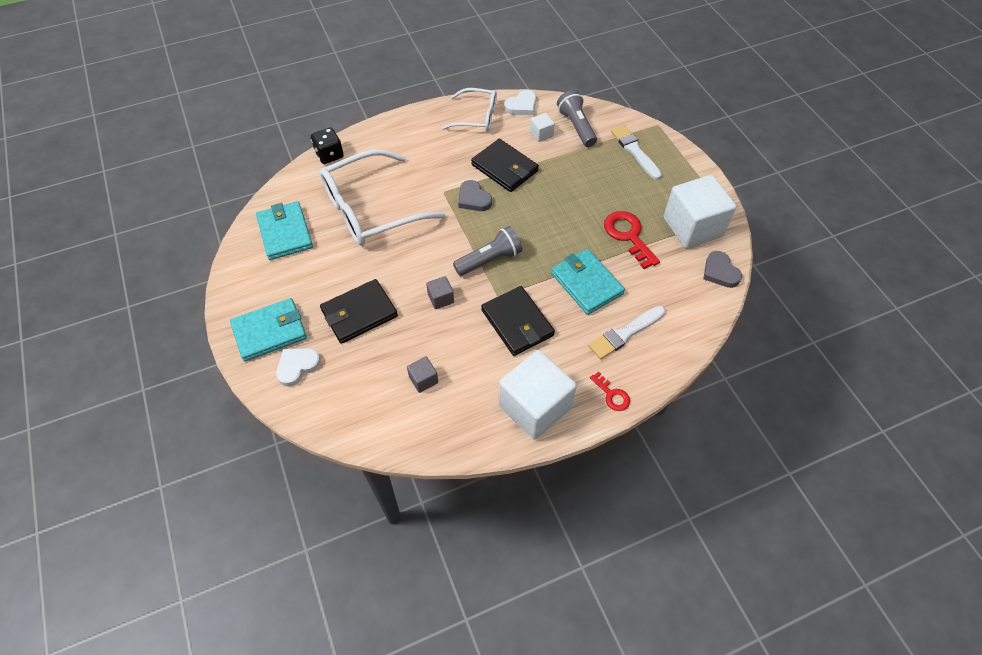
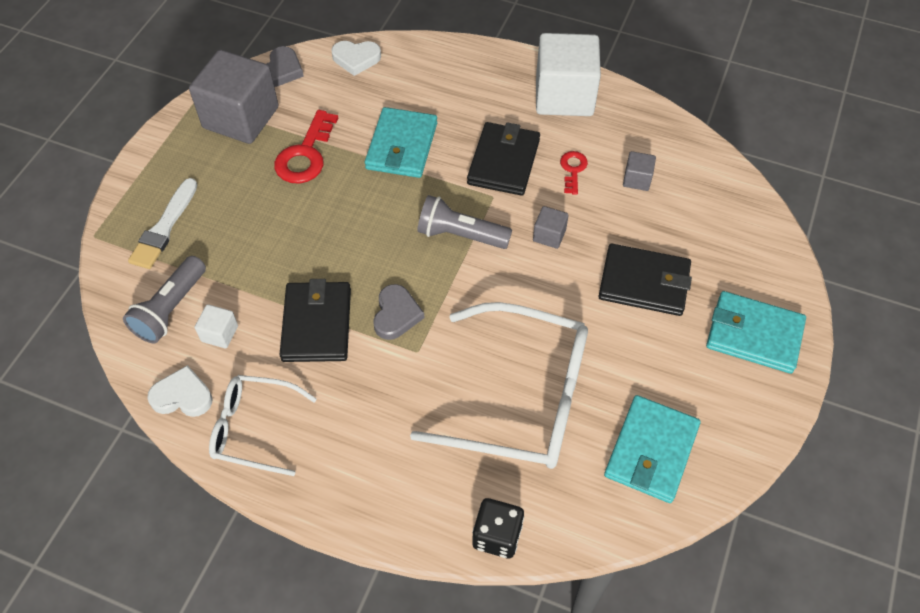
camera: 135 degrees left, 0 degrees up
(297, 366) = (749, 277): white heart -> white heart (356, 59)
(477, 117) = (253, 428): white glasses -> white glasses turned 45 degrees counterclockwise
(612, 395) = (494, 61): red key -> red key (573, 170)
(625, 333) = (425, 88): white brush -> none
(692, 227) = (241, 117): white cube -> grey cube

